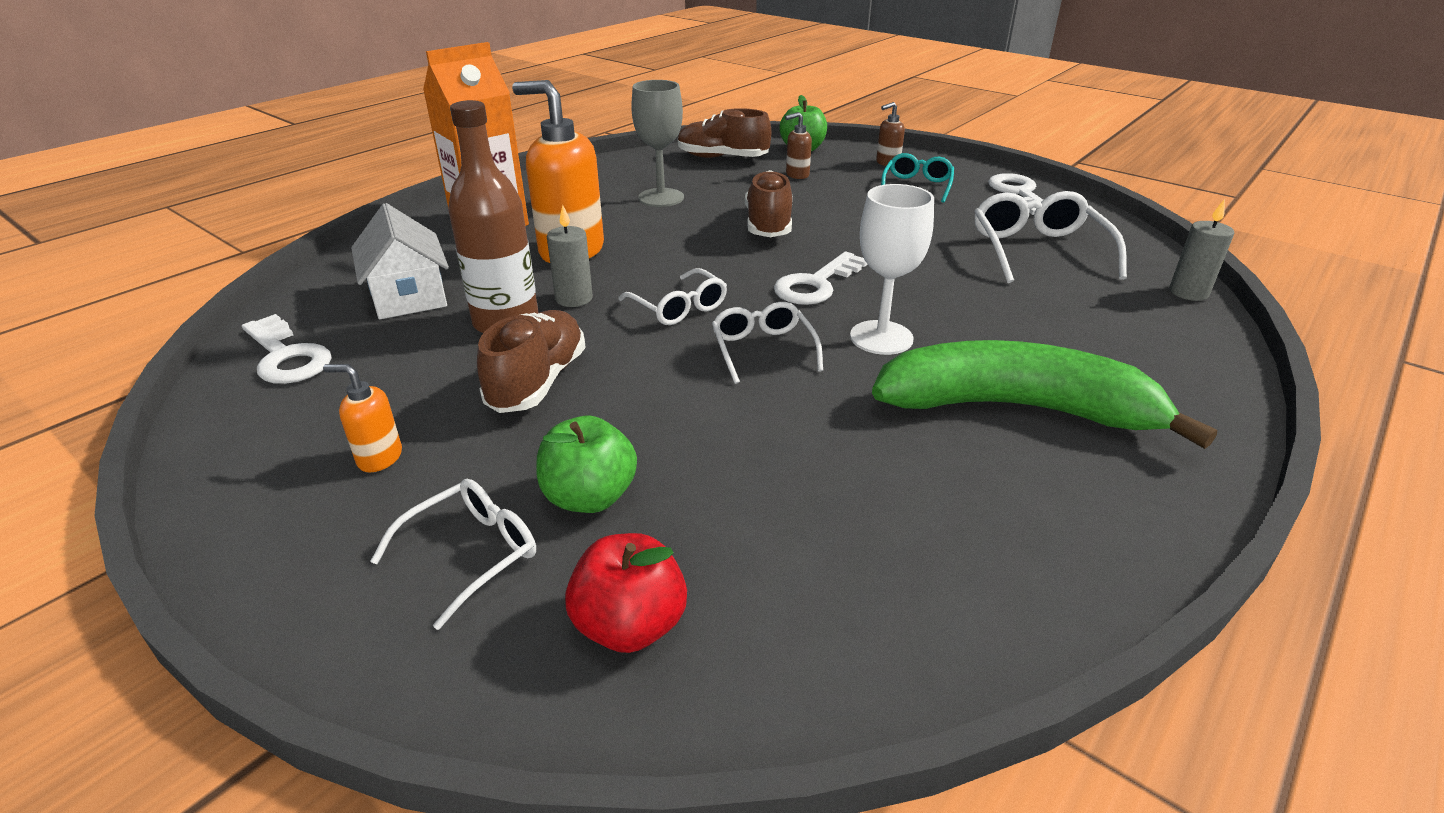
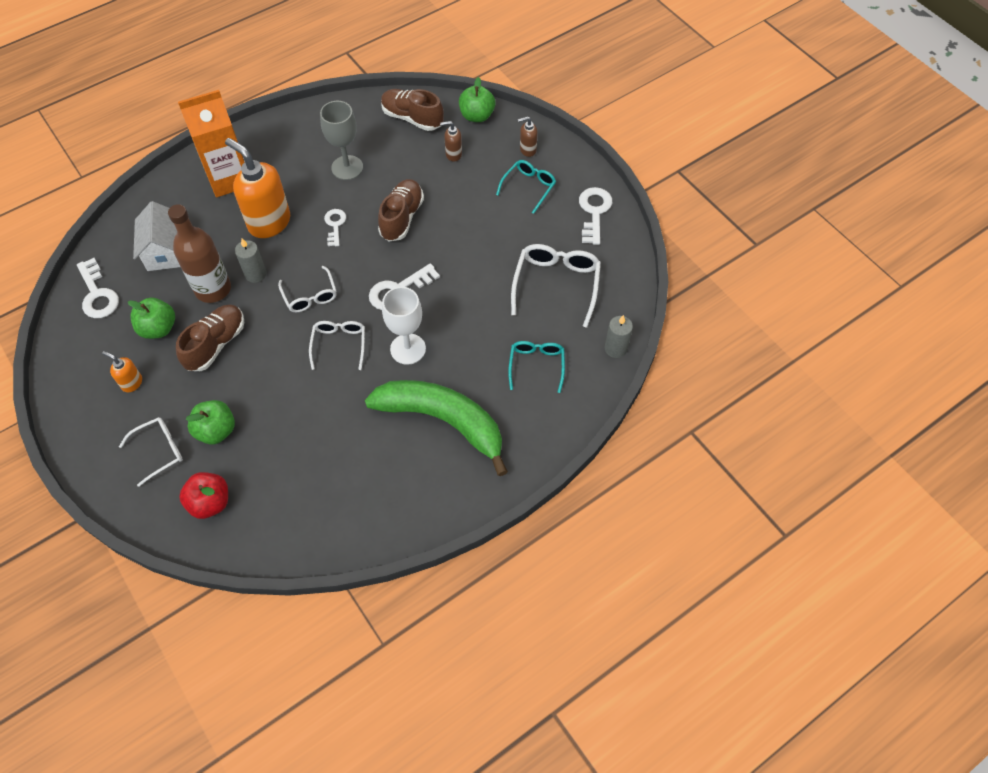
camera: 15 degrees right, 25 degrees up
(418, 379) = (158, 328): none -> green apple
(675, 242) = (335, 225): none -> white key
(1097, 324) = (536, 365): none -> turquoise glasses

